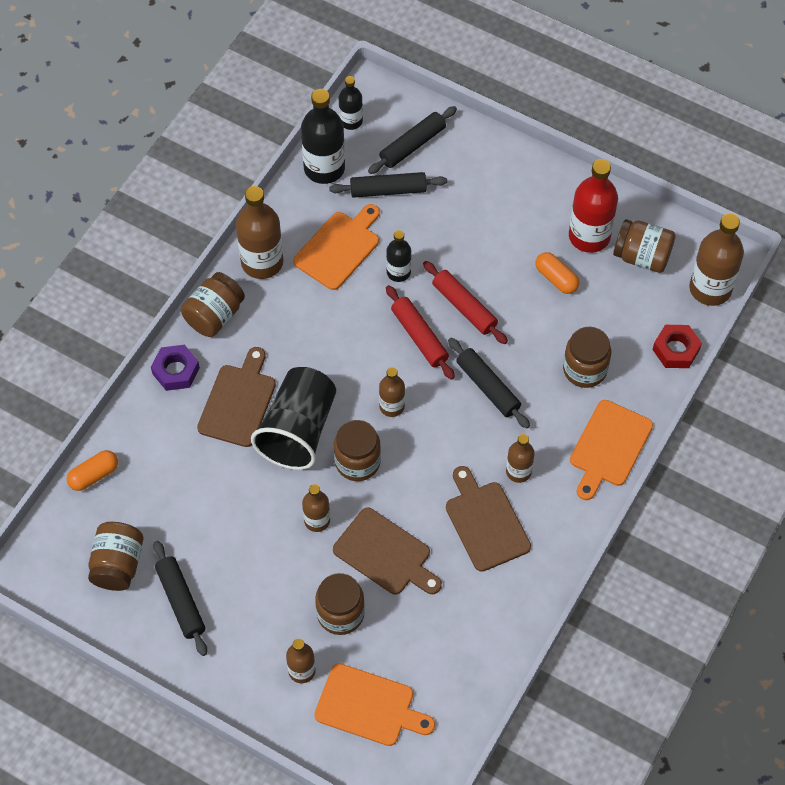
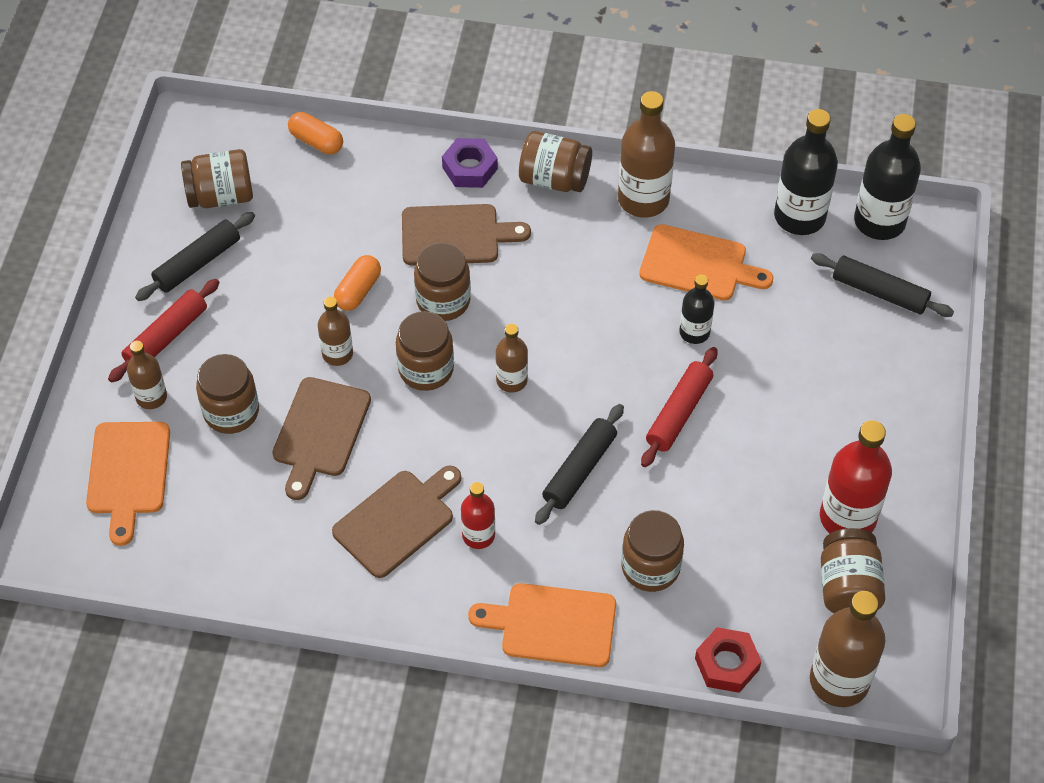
camera: 70 degrees right, 5 degrees down
(298, 430) = (443, 301): black cup -> brown jar
(351, 121) = (879, 221): black bottle -> black bottle, size x1.75
(388, 190) = (802, 287): black rolling pin -> none
(419, 337) = (617, 380): red rolling pin -> red rolling pin (166, 337)
(518, 471) = (478, 535): brown bottle -> red bottle
(556, 278) = (767, 499): orange capsule -> orange capsule (358, 291)

